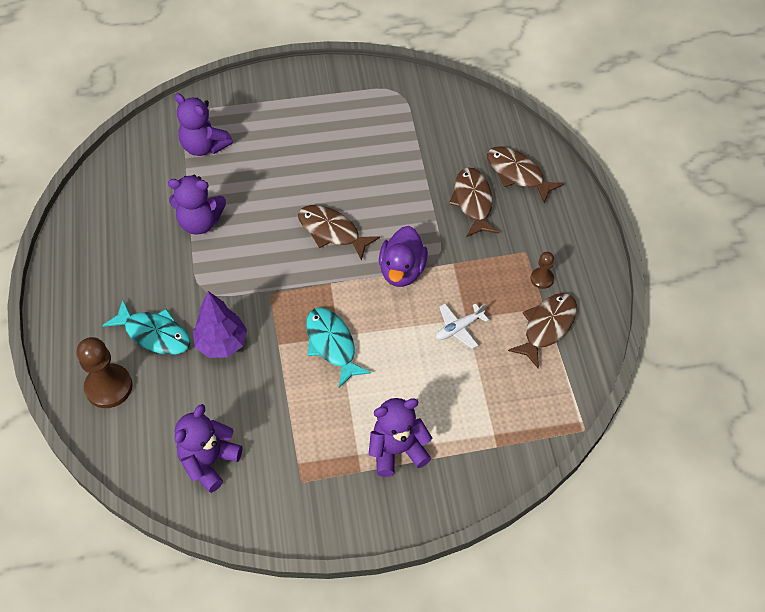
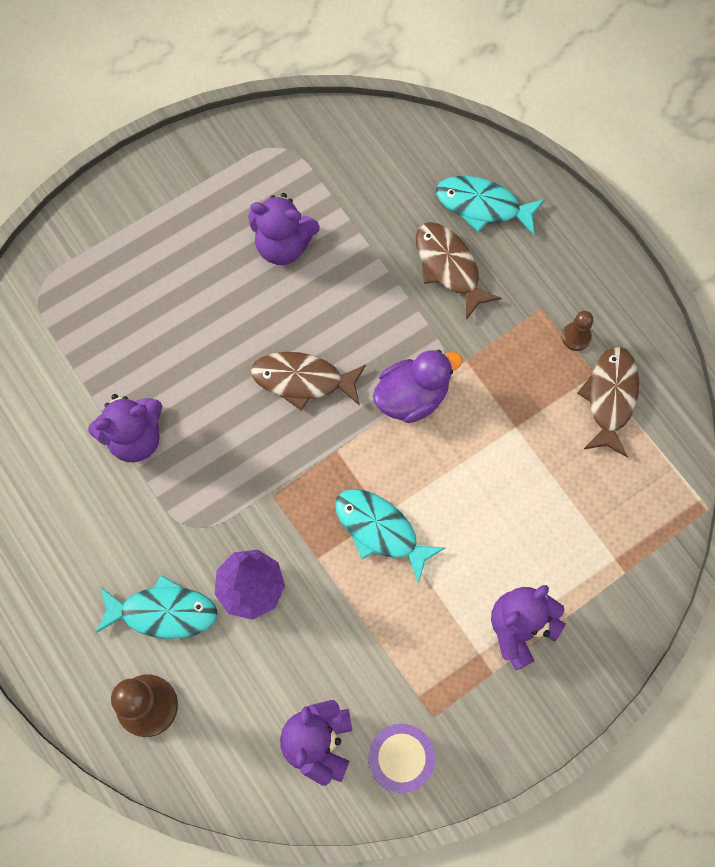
camera: 25 degrees left, 15 degrees up
(204, 146) = (80, 327): purple teddy bear -> purple teddy bear (283, 245)
(260, 499) = (400, 759): none -> purple drum
(402, 270) = (412, 396): purple duck -> purple duck turned 105 degrees counterclockwise
(459, 328) = (513, 443): white plane -> none
(517, 174) = (482, 206): brown fish -> turquoise fish

